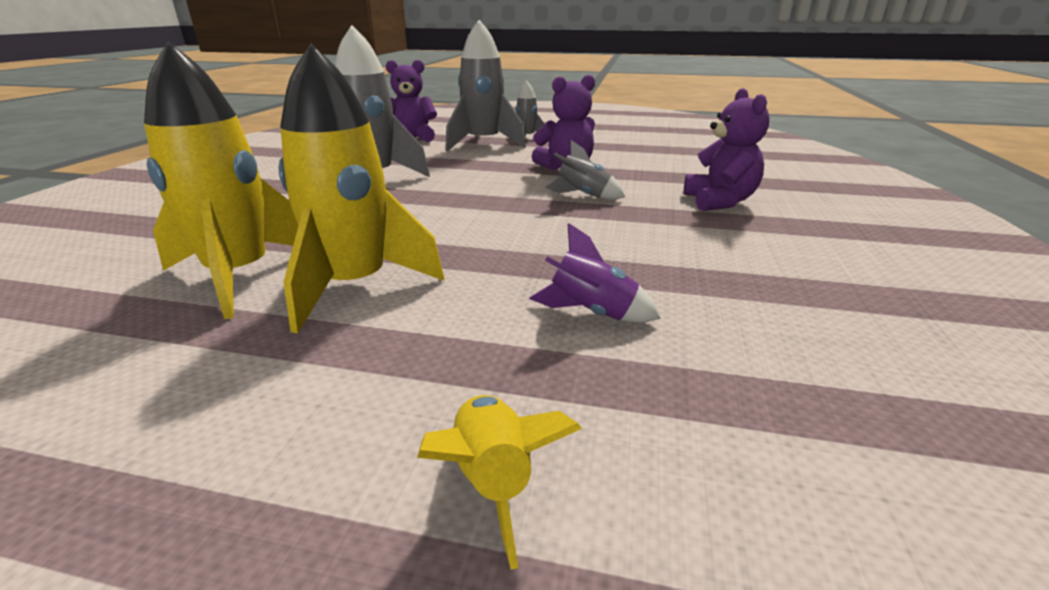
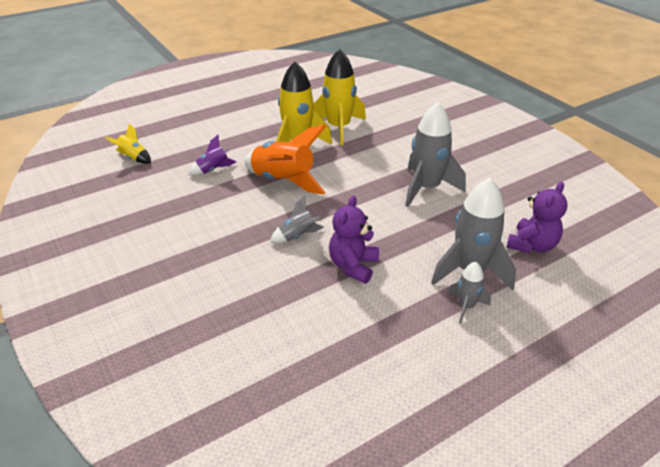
camera: 135 degrees right, 10 degrees up
(492, 481) = (195, 130): yellow rocket -> yellow rocket (133, 158)
(502, 243) = (283, 181): none -> orange rocket
(719, 202) = (215, 274): purple teddy bear -> none

